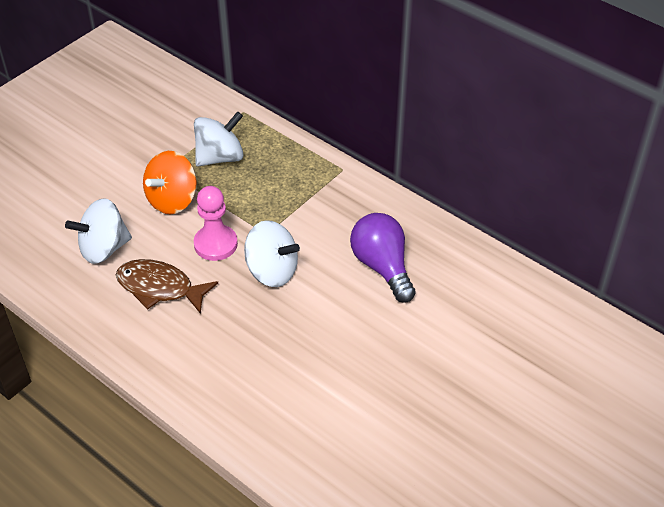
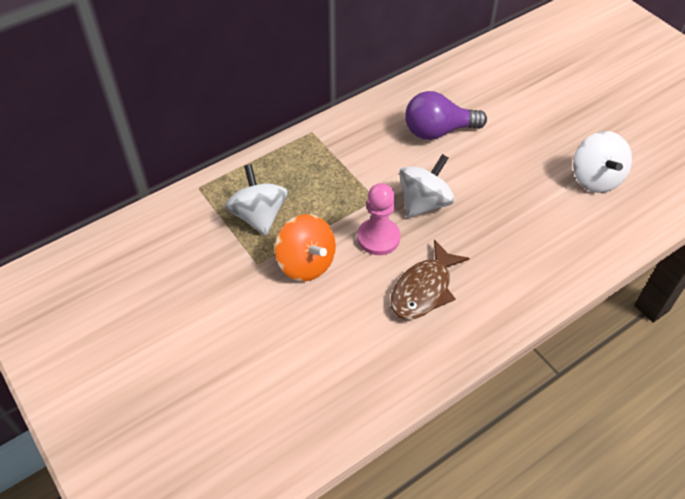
camera: 75 degrees left, 5 degrees up
(104, 248) = (357, 331): white spinning top -> white spinning top (595, 178)

